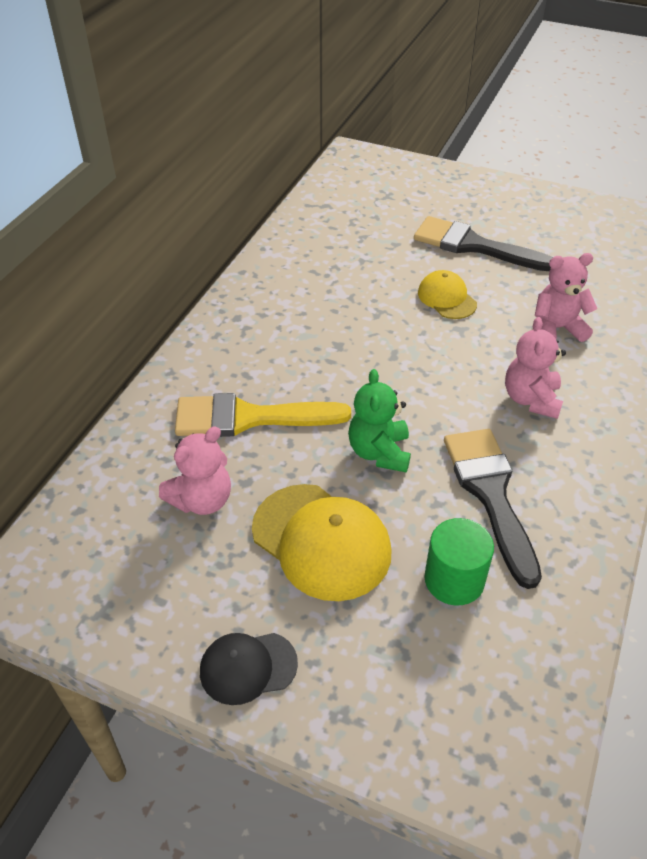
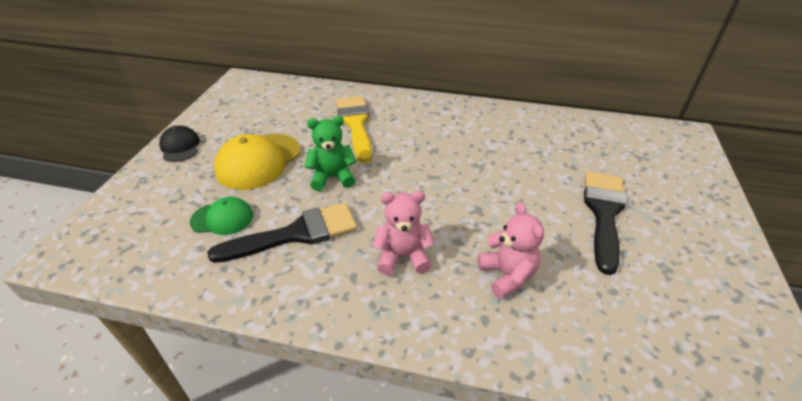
camera: 80 degrees right, 5 degrees down
(202, 500) = (290, 118): pink teddy bear -> none
(447, 298) = (515, 200): yellow cap -> none
(454, 580) = (222, 218): green cylinder -> green cap

